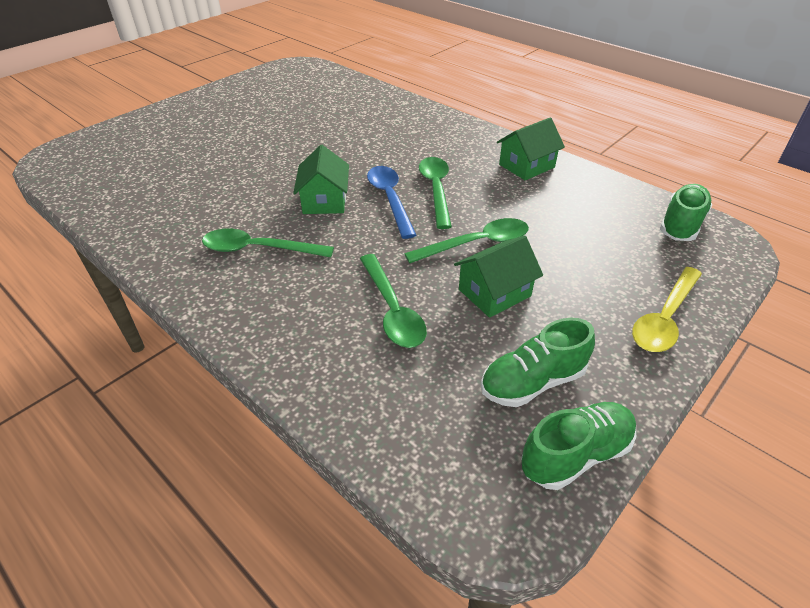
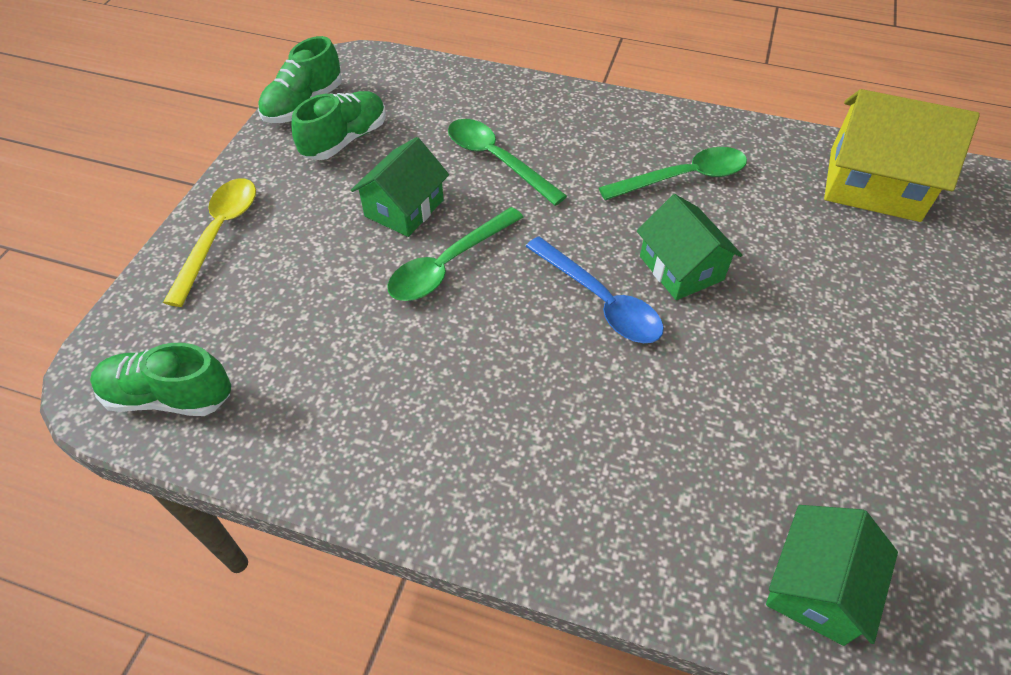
camera: 155 degrees right, 10 degrees up
(142, 207) = (874, 184): none -> yellow house
(436, 190) = (548, 343): green spoon -> none
(527, 166) = (430, 461): green house -> green house (816, 586)
(681, 225) = (169, 396): green shoe -> green shoe turned 90 degrees clockwise

